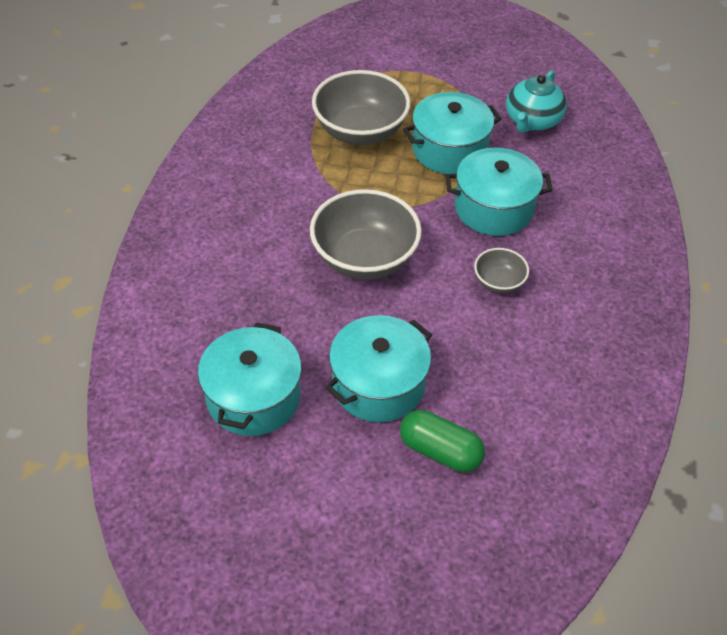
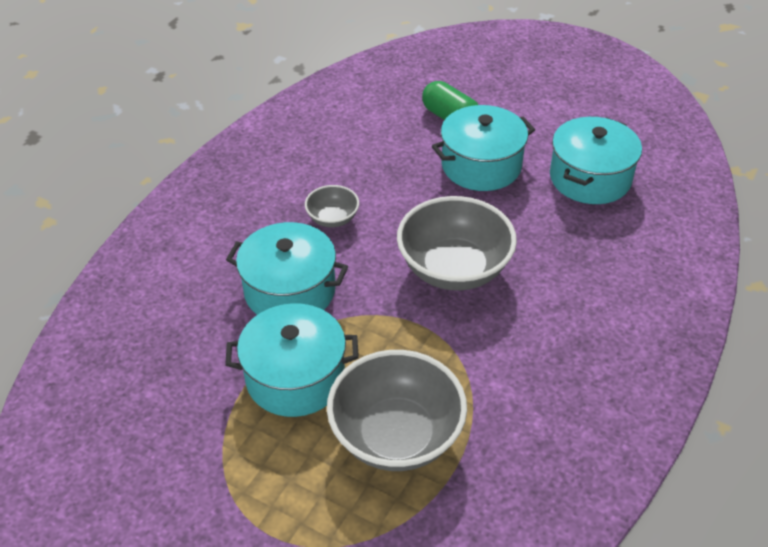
camera: 160 degrees left, 5 degrees down
(532, 121) = (163, 395): turquoise teapot -> none

